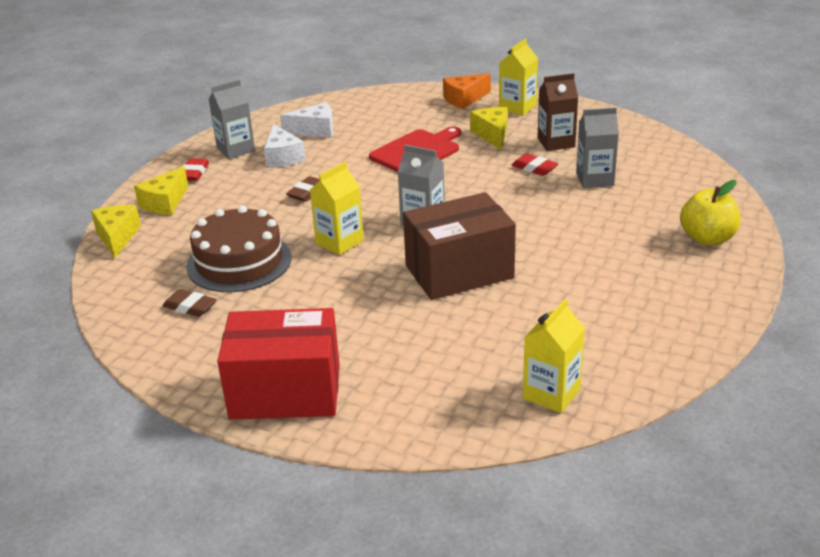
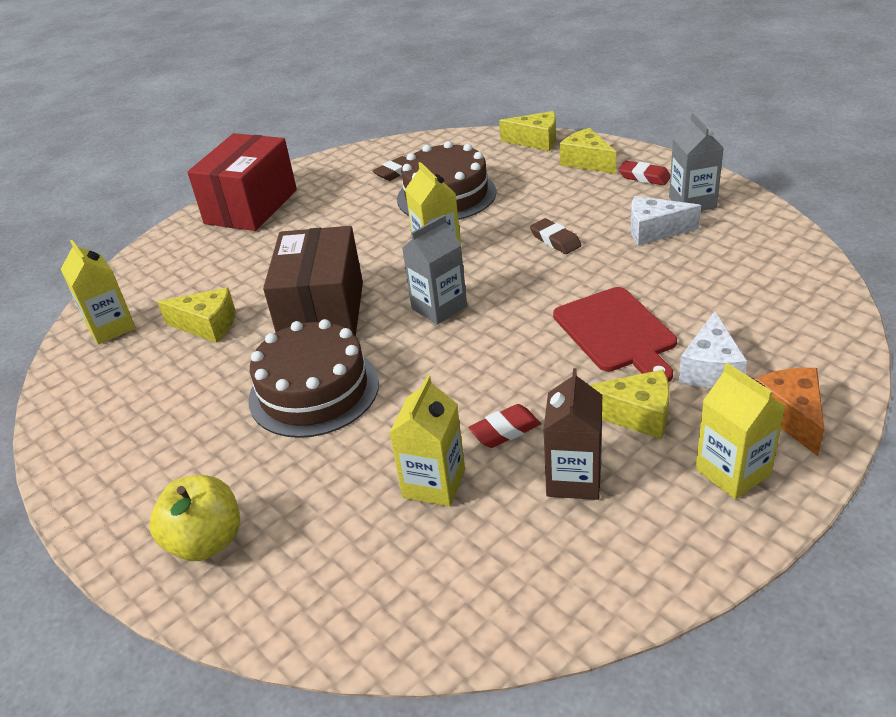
camera: 115 degrees right, 5 degrees up
(315, 130) = (723, 259): white cheese -> white cheese (710, 368)
(510, 330) = (207, 325): none -> yellow cheese
(551, 245) = (314, 391): none -> brown cake
(594, 179) = (434, 483): grey carton -> yellow carton

